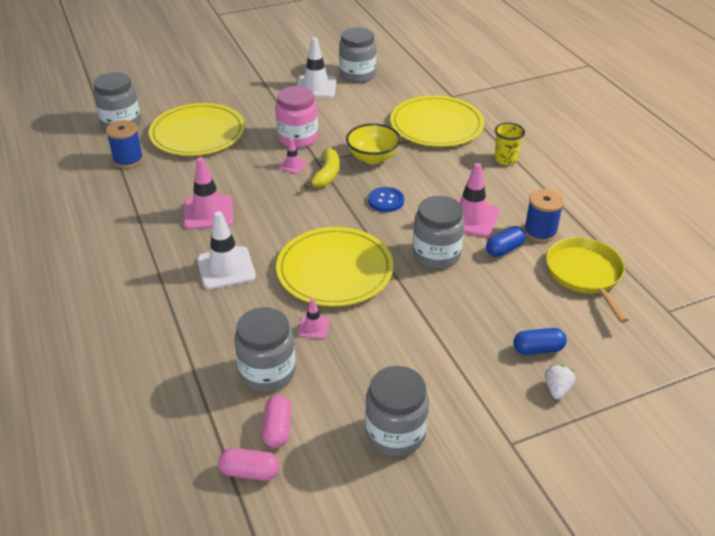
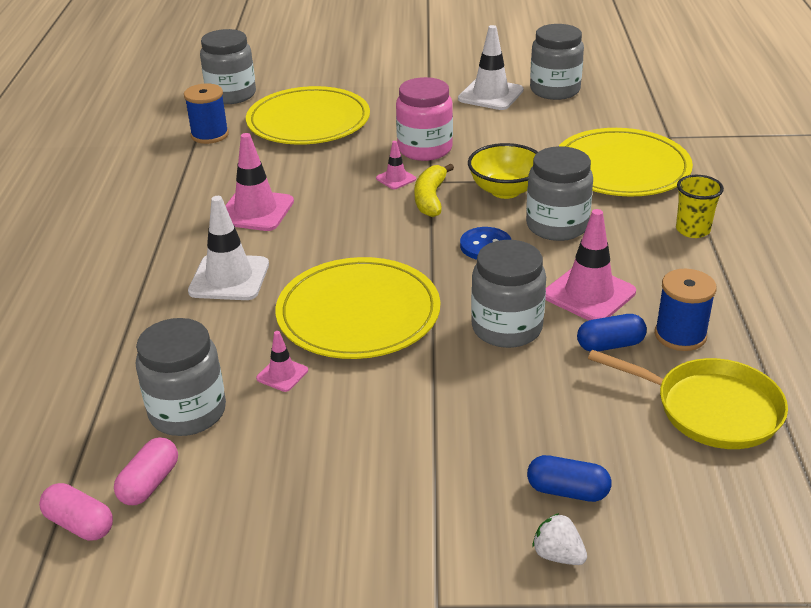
camera: 25 degrees right, 5 degrees down
(327, 175) = (430, 198): yellow banana -> yellow banana turned 150 degrees clockwise
(395, 433) = (289, 538): grey jar -> grey jar (557, 226)
(557, 389) = (558, 555): white strawberry -> white strawberry turned 90 degrees counterclockwise
(585, 274) = (711, 409): yellow pan -> yellow pan turned 105 degrees clockwise

